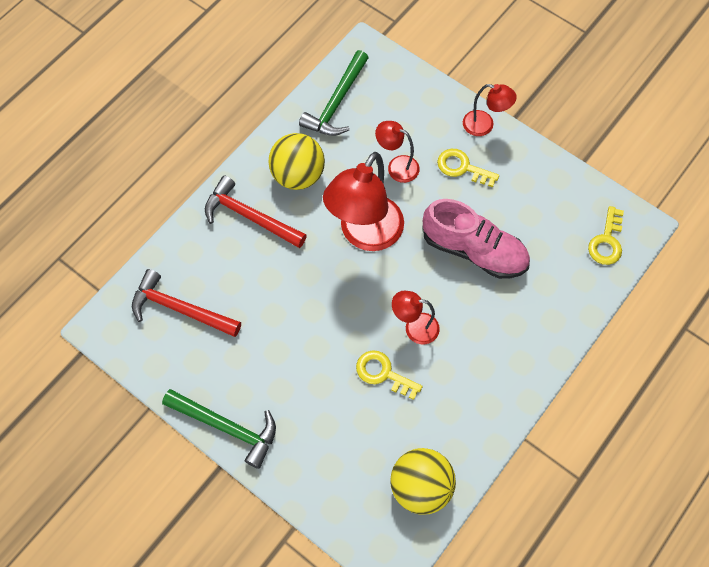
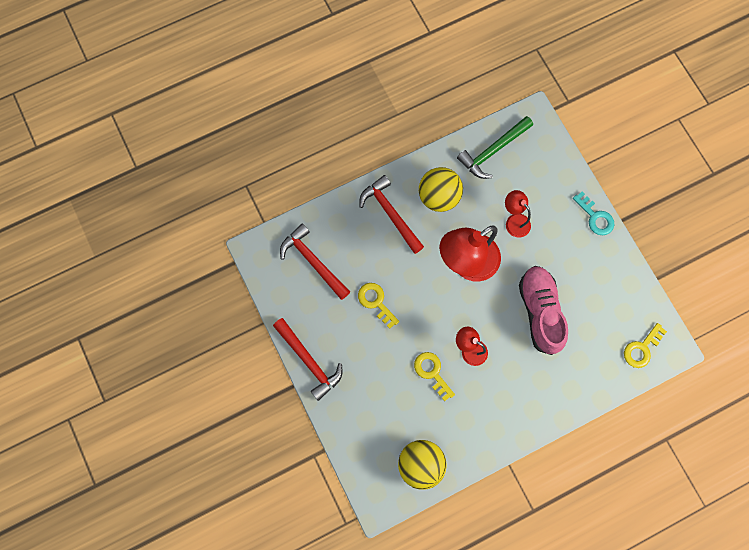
camera: 25 degrees right, 10 degrees up
(227, 427) = (309, 361): green hammer -> red hammer
(462, 167) = (562, 243): yellow key -> yellow key (376, 302)
(474, 250) = (540, 311): pink shoe -> pink shoe turned 150 degrees counterclockwise
(484, 125) = (595, 217): red lamp -> turquoise key

